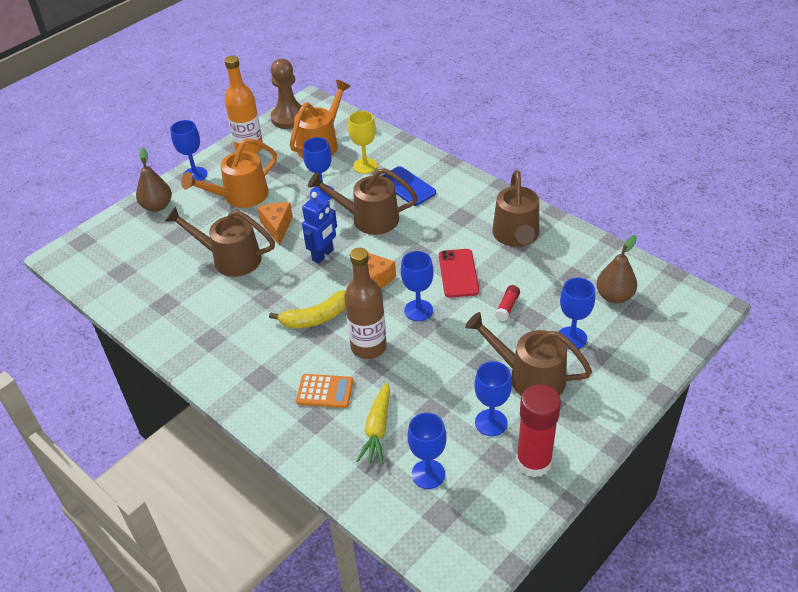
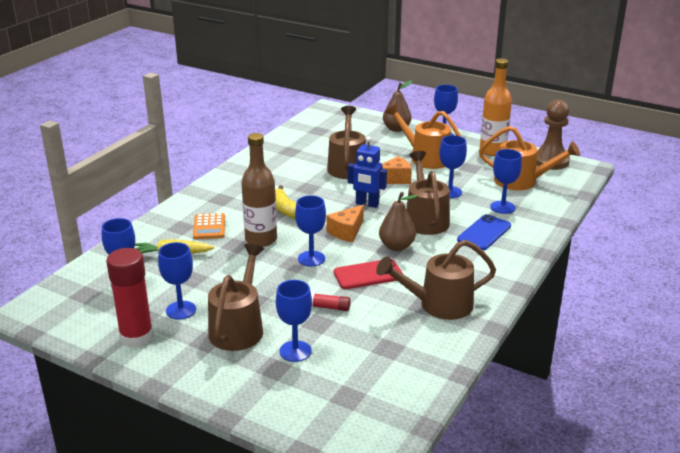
camera: 75 degrees right, 15 degrees down
(365, 166) = (502, 207): yellow goblet -> blue goblet
(614, 296) = (366, 378): brown pear -> brown pear (396, 246)

